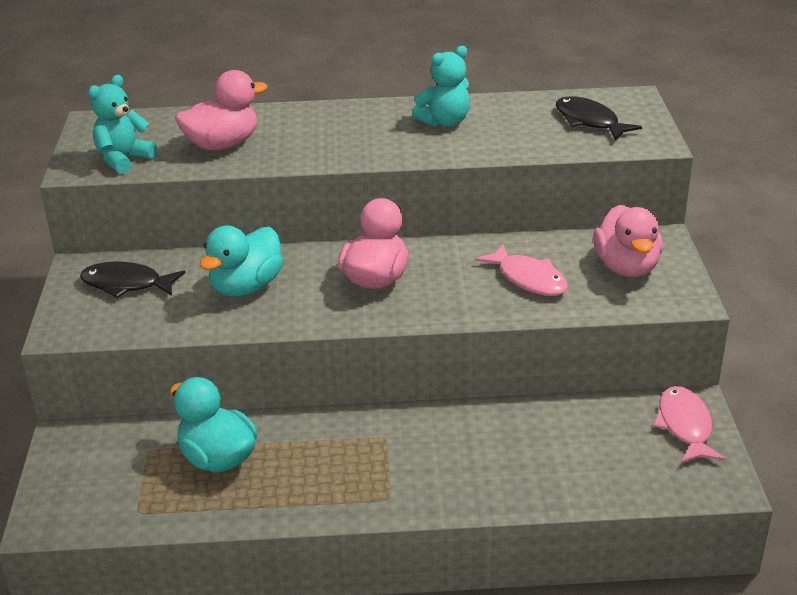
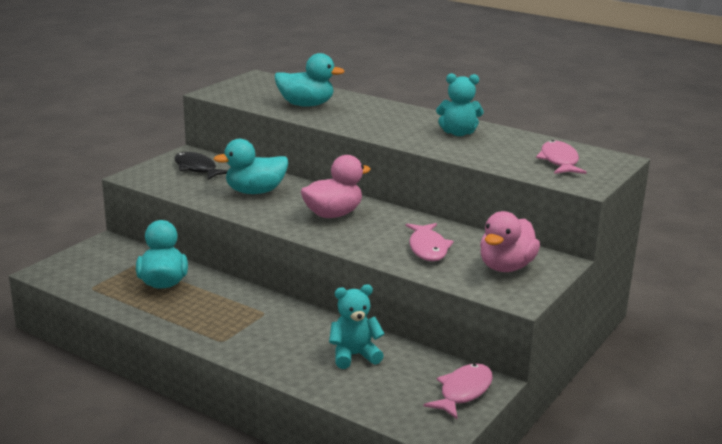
camera: 35 degrees right, 10 degrees down
(123, 159) = (243, 96): turquoise teddy bear -> turquoise teddy bear (354, 355)
(222, 145) = (306, 105): pink duck -> turquoise duck
(589, 121) = (559, 161): black fish -> pink fish

